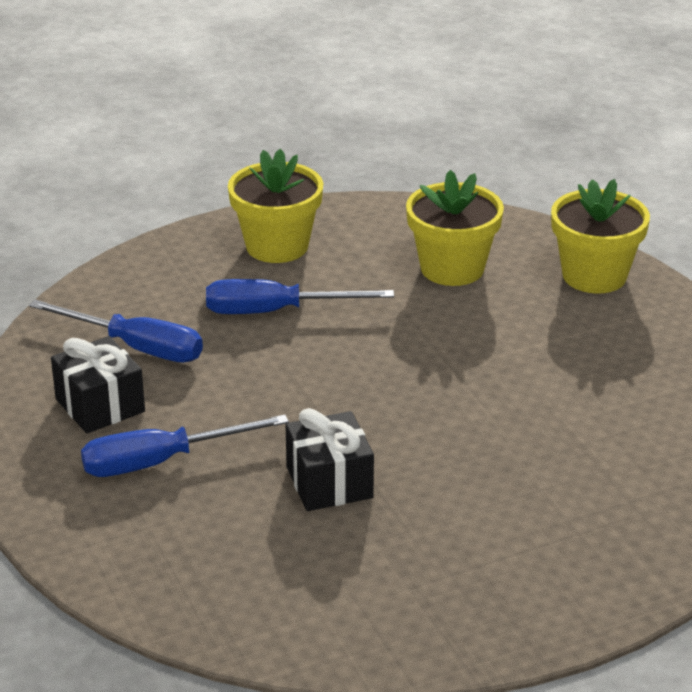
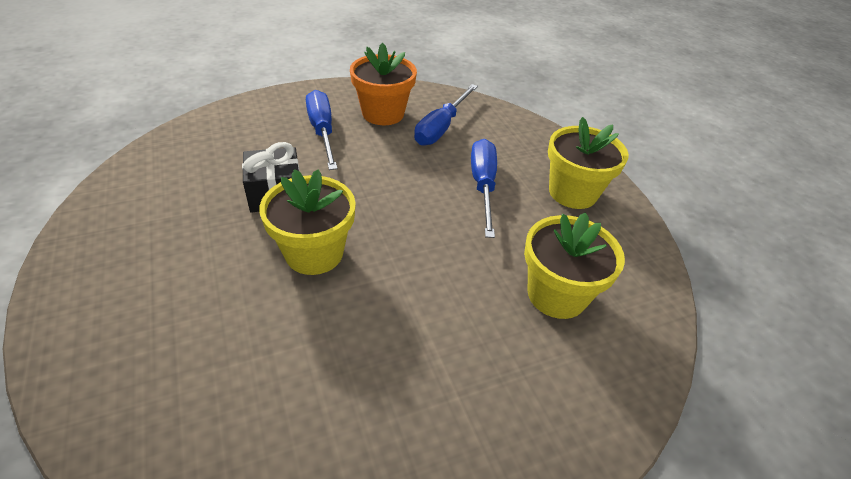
camera: 90 degrees right, 10 degrees up
(100, 405) = (383, 113): black gift -> orange flower pot
(594, 276) = (560, 418): yellow flower pot -> yellow flower pot (314, 253)

